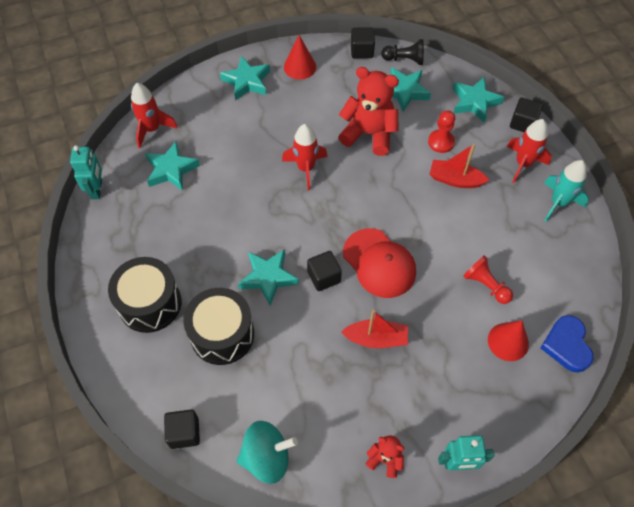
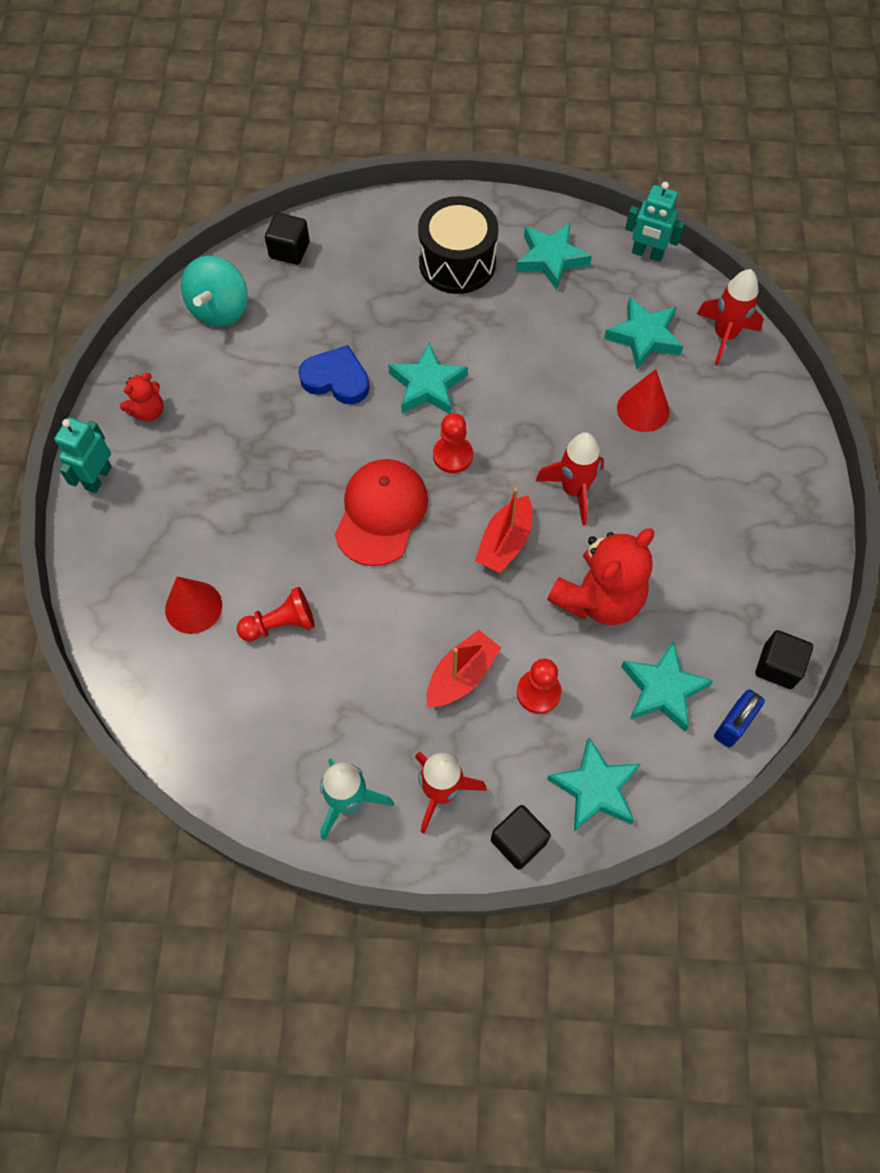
camera: 115 degrees right, 5 degrees up
(222, 334) = (380, 316): black drum -> none
(247, 81) = (771, 477): turquoise star -> turquoise star (551, 259)
(300, 67) = (775, 560): red cone -> red cone (643, 409)
(315, 241) = (452, 455): none -> red pawn
(324, 277) = (396, 443): black cube -> none
(376, 339) = (284, 464): red boat -> red boat (505, 542)
(379, 263) = (381, 513): red cap -> red cap turned 120 degrees clockwise
(404, 59) = (733, 725): black pawn -> blue padlock
(566, 345) = (146, 674): blue heart -> blue heart (336, 379)

